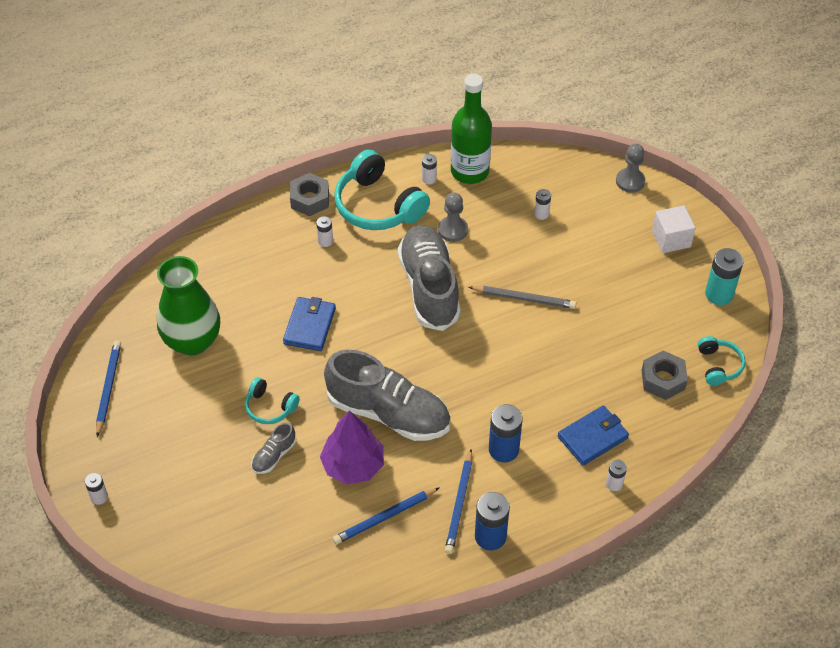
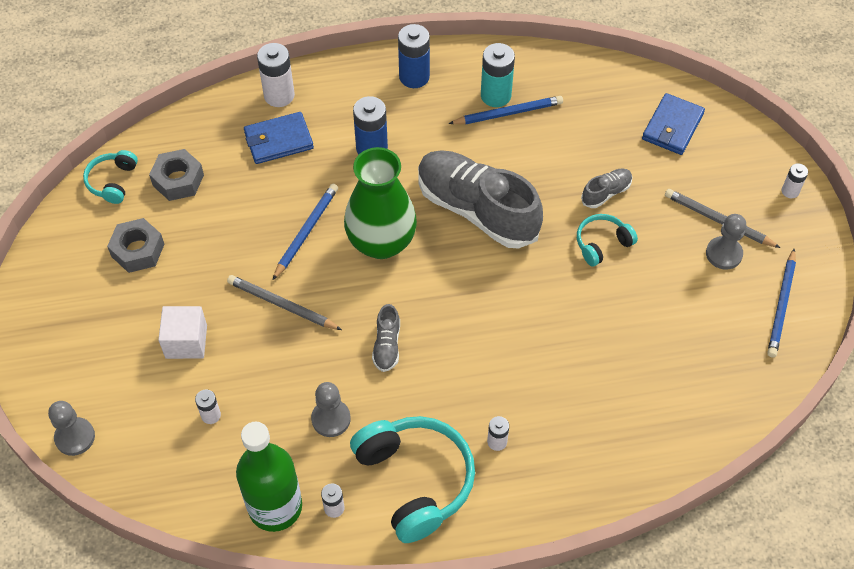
camera: 165 degrees left, 5 degrees up
(160, 422) = (724, 254): none -> grey pawn
(166, 452) = (718, 220): none -> grey pencil
(192, 341) = (681, 341): green vase -> green vase (381, 242)
(270, 407) = (602, 244): turquoise headphones -> turquoise headphones turned 75 degrees counterclockwise
(309, 326) = (540, 328): blue wallet -> blue wallet (672, 127)
(310, 199) = (503, 514): grey nut -> grey nut (138, 250)
(353, 465) = (527, 166): purple tree -> none
(429, 287) = (387, 345): grey shoe -> grey shoe, size x0.43
(459, 504) = (433, 109): blue pencil -> blue pencil (306, 232)
(614, 484) = (279, 95): white battery -> white battery, size x1.82
(671, 239) = (73, 341): white cube -> white cube (186, 341)
(719, 294) = (62, 259): turquoise battery -> turquoise battery (495, 95)

